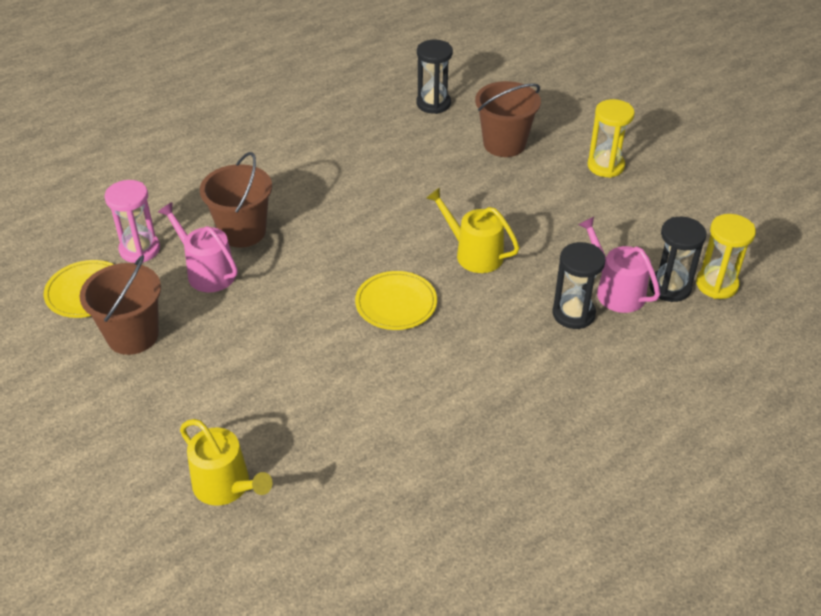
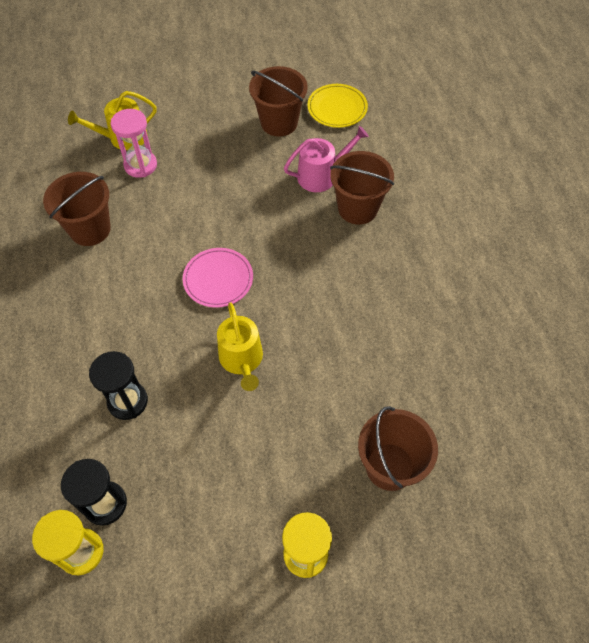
camera: 115 degrees right, 15 degrees up
(140, 249) = (368, 144): pink hourglass -> pink hourglass (140, 165)
(396, 303) = (218, 279): yellow plate -> pink plate
(396, 445) = (90, 229): none -> brown bucket
(433, 104) = (492, 429): black hourglass -> none
(474, 254) = (242, 360): yellow watering can -> yellow watering can turned 105 degrees clockwise
(616, 291) = (130, 452): pink watering can -> none

